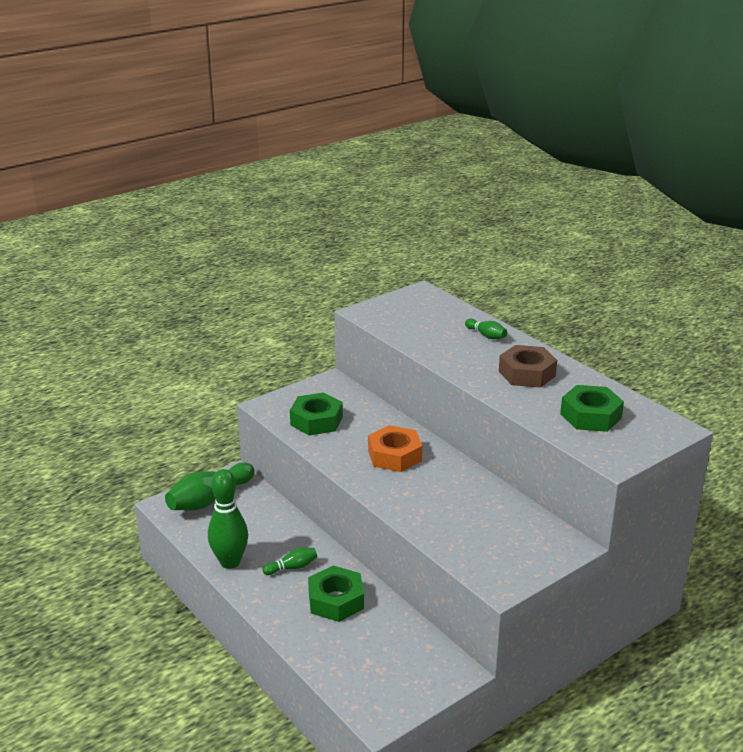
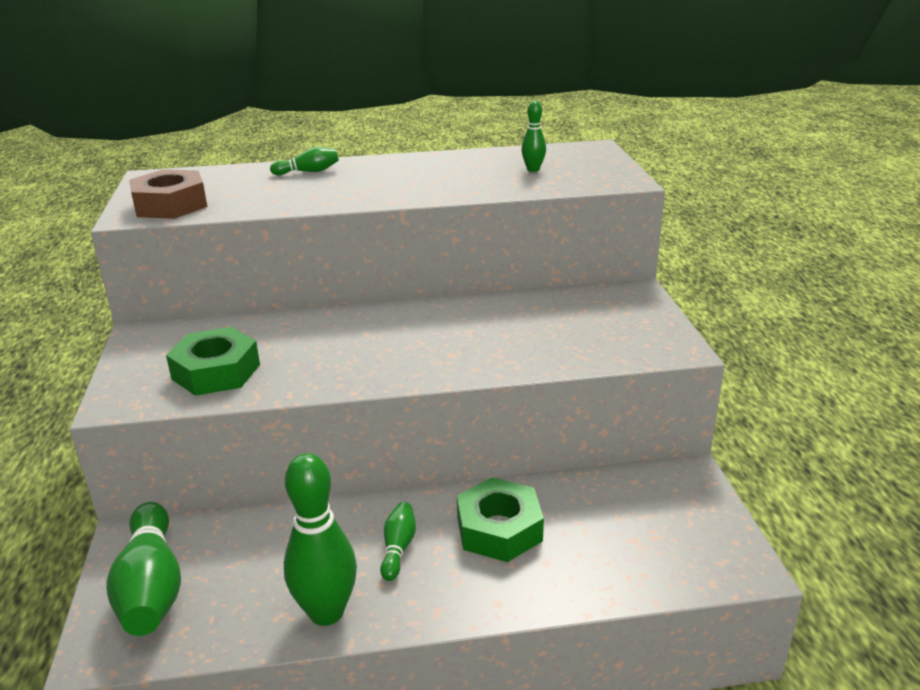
camera: 60 degrees left, 0 degrees up
(394, 455) = (367, 339): orange nut -> none
(527, 373) = (415, 174): brown nut -> brown nut (170, 205)
(590, 416) = (533, 170): green nut -> green bowling pin

